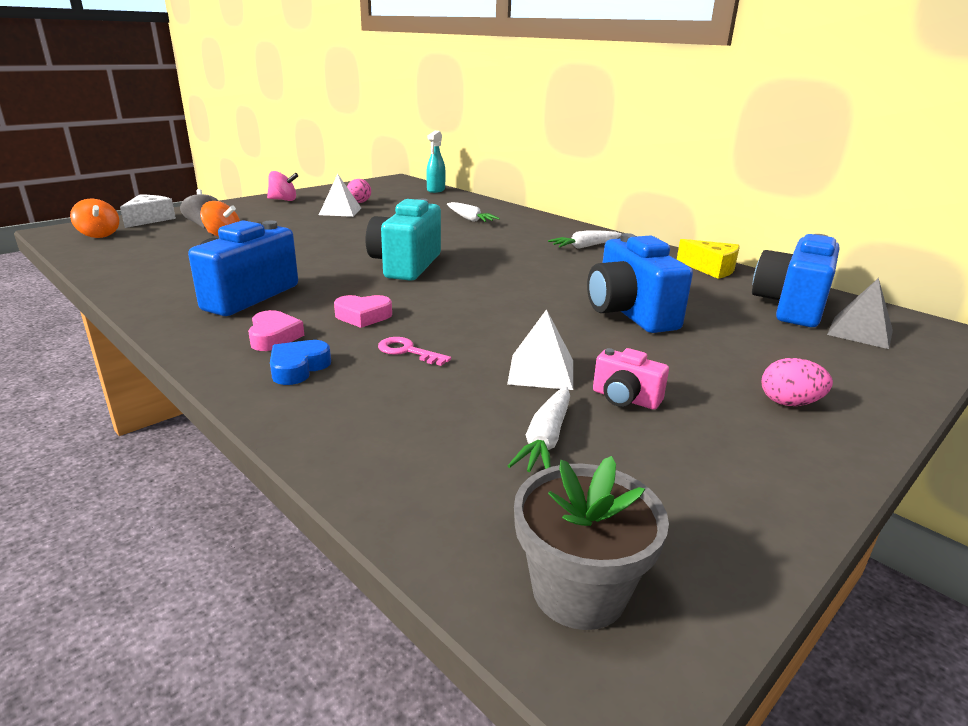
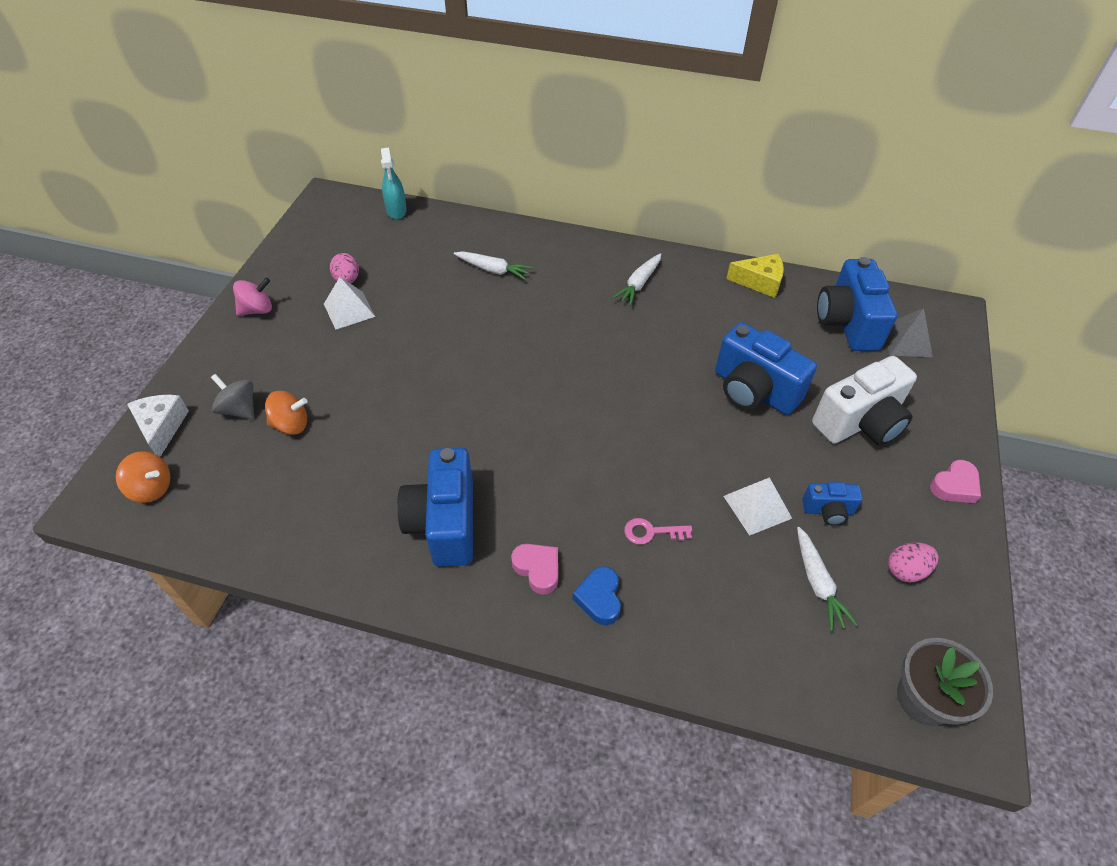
camera: 30 degrees left, 25 degrees up
(363, 316) = (573, 501): pink heart -> pink heart (954, 486)
(406, 265) = (524, 396): turquoise camera -> none
(625, 399) = (828, 511): pink camera -> blue camera
(738, 360) = (860, 422): none -> white camera
(789, 403) = (915, 461): pink egg -> pink egg (906, 570)

